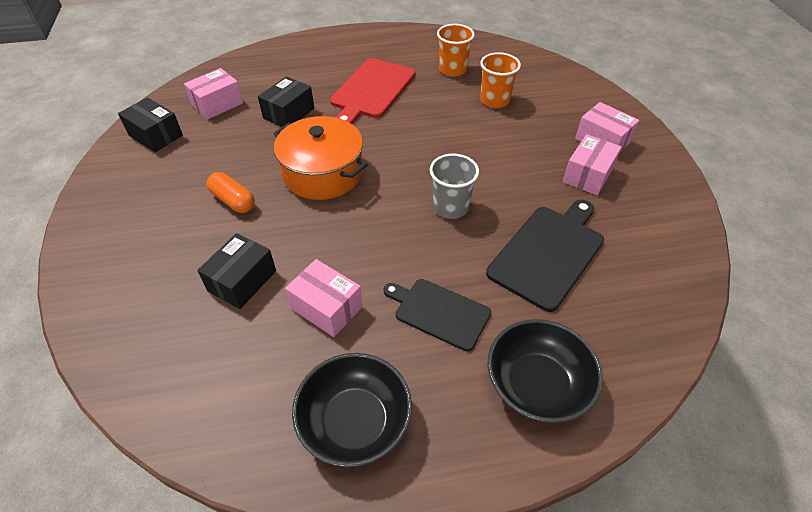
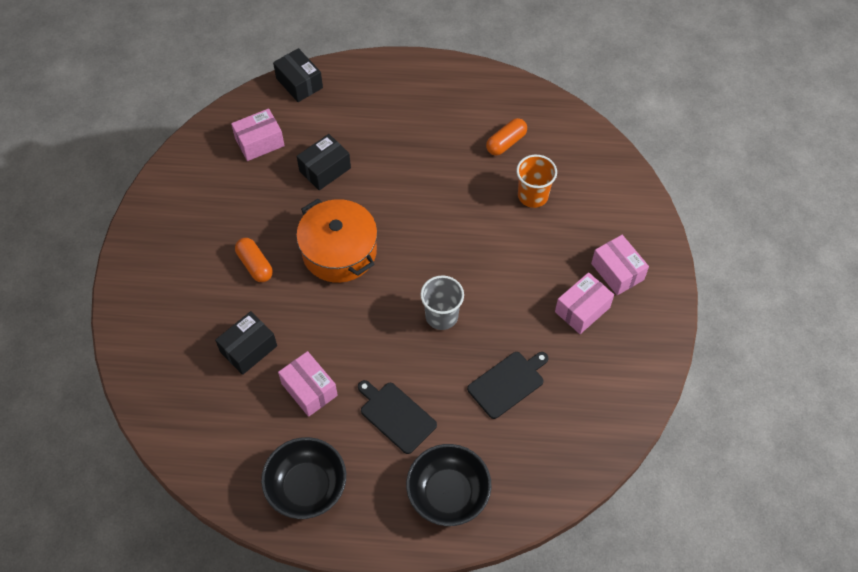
camera: 15 degrees right, 10 degrees up
(156, 135) = (198, 171): black box -> black box (299, 83)
(372, 90) = (414, 155): red cutting board -> none
(452, 70) = (506, 143): orange cup -> orange capsule
(548, 253) = (507, 383): black cutting board -> black cutting board, size x0.66

